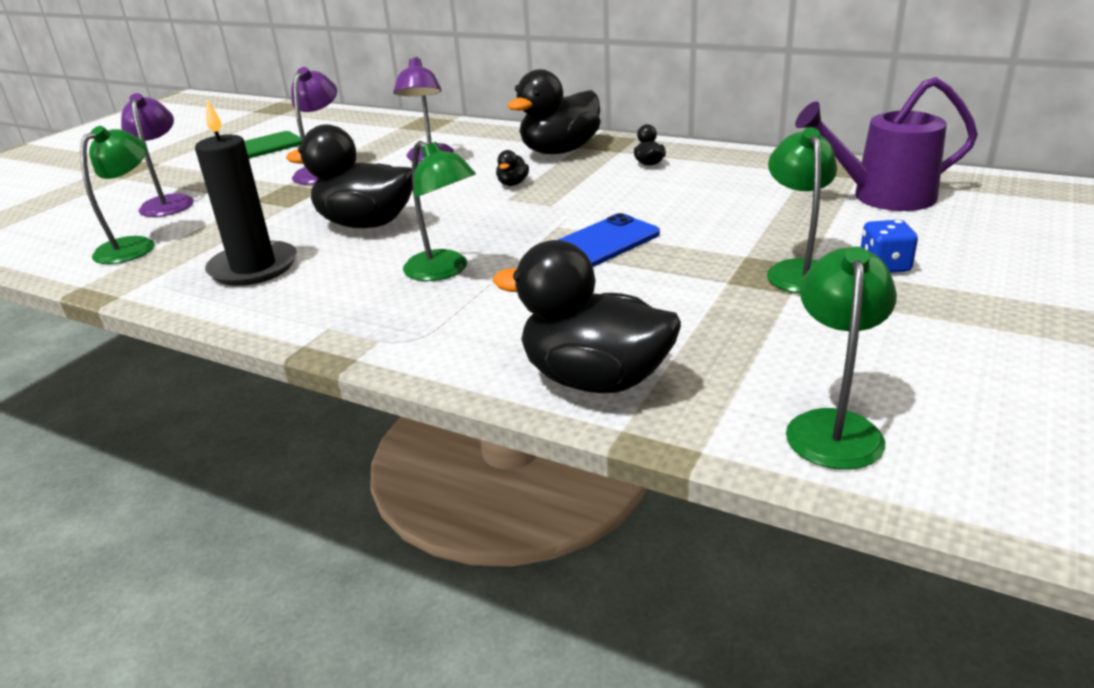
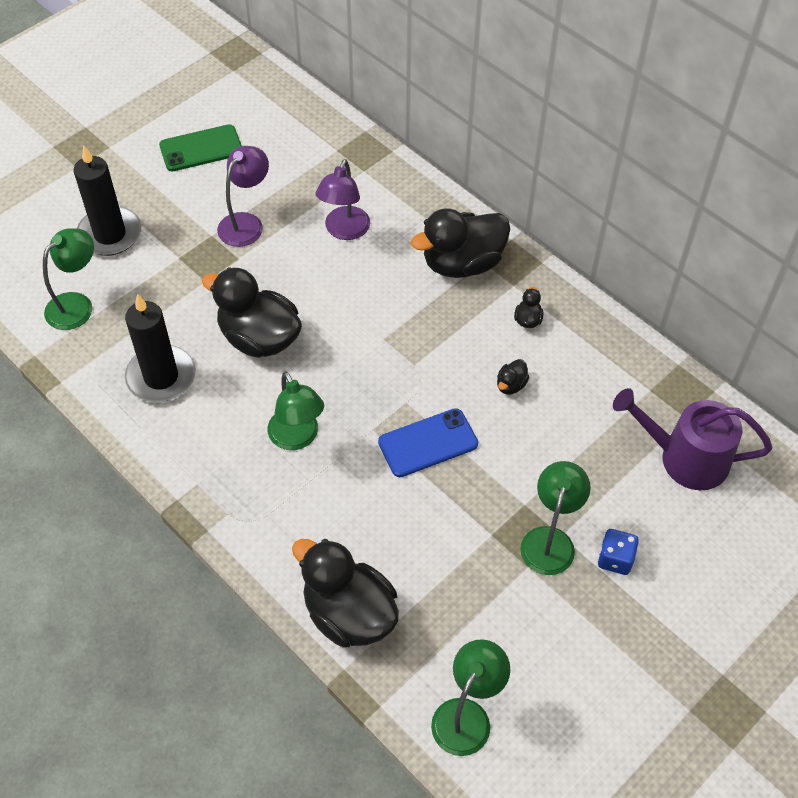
camera: 15 degrees right, 25 degrees up
(168, 202) = (110, 234): purple lamp -> black candle
(513, 184) = (398, 312): black duck -> black duck (511, 385)

